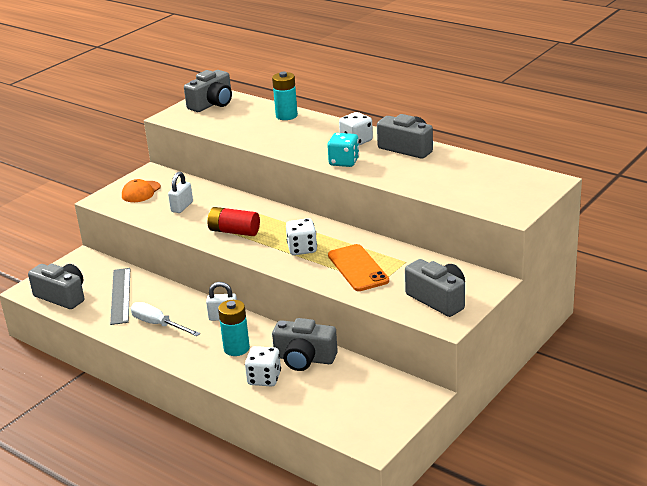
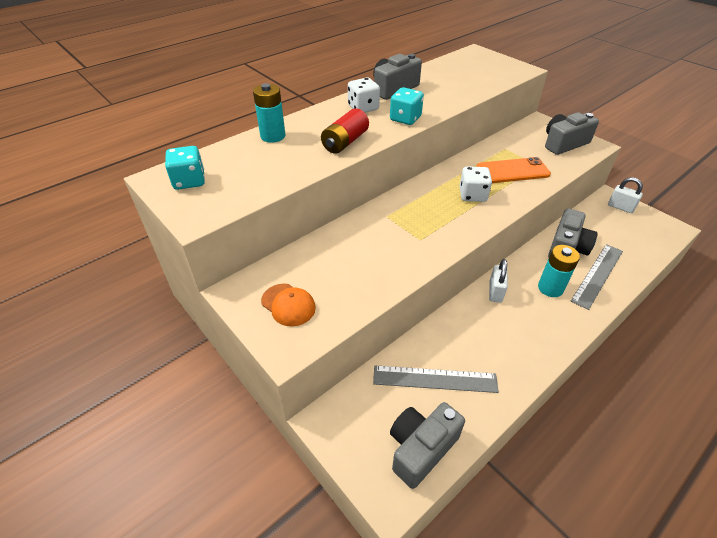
camera: 80 degrees left, 15 degrees up
(158, 324) = (502, 346): white screwdriver -> none
(182, 207) = (350, 269): white padlock -> white padlock (620, 207)
(212, 104) = (189, 181): grey camera -> turquoise dice
(234, 231) = (425, 234): red battery -> red battery (345, 142)
(264, 378) = (597, 275): white dice -> grey ruler

